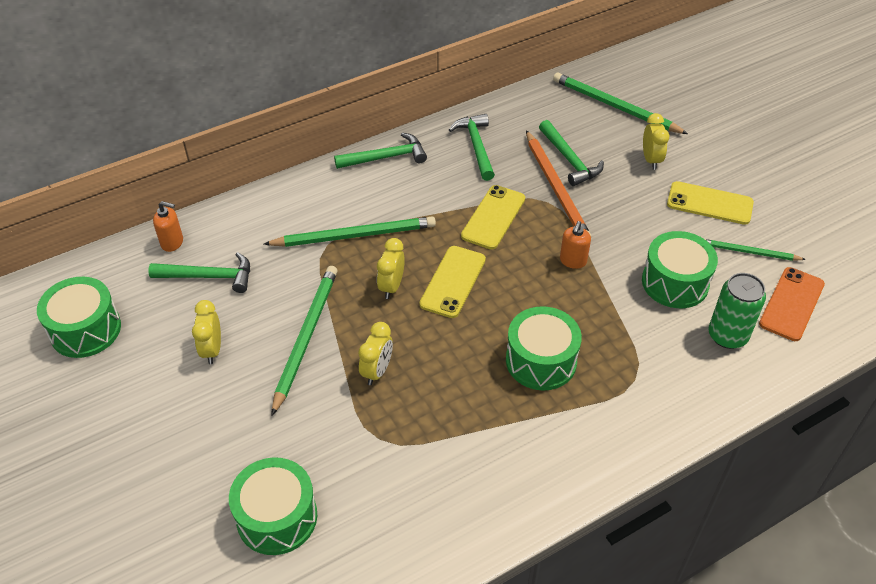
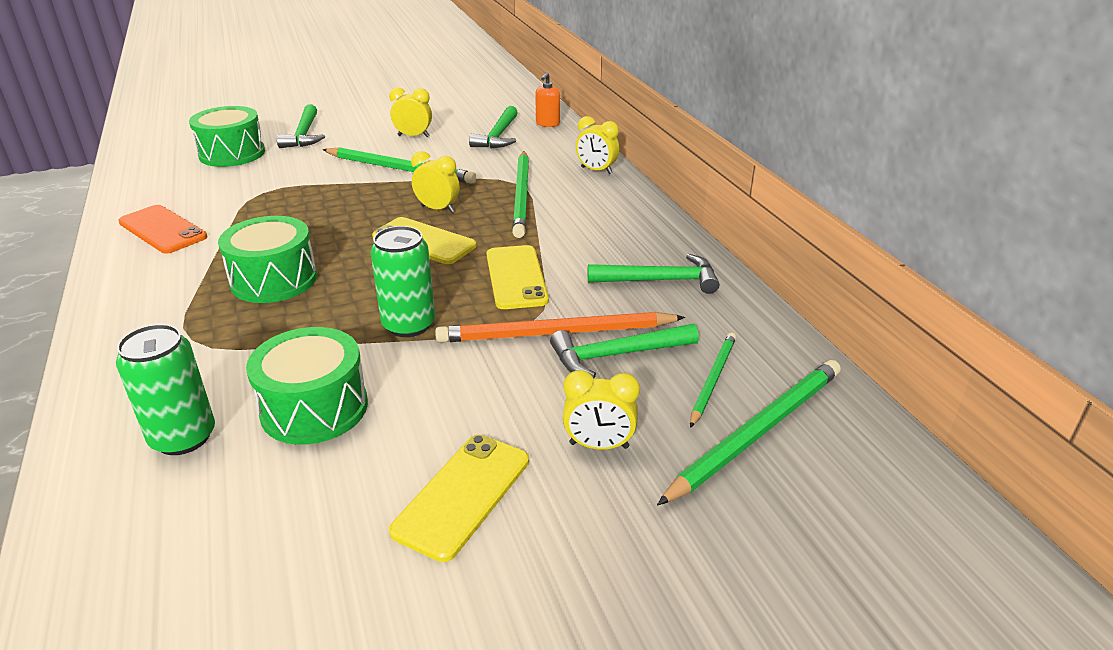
camera: 100 degrees right, 15 degrees down
(85, 330) = (465, 99): green drum -> none
(377, 371) = (336, 196): yellow clock -> yellow clock (596, 170)
(386, 157) = (647, 220): green hammer -> green hammer (304, 134)
(493, 217) = (516, 277): yellow phone -> yellow phone turned 45 degrees clockwise
(573, 261) = (409, 325): orange soap dispenser -> green can
(749, 252) = (322, 515): green pencil -> green pencil (713, 379)
(791, 304) = (178, 536): orange phone -> orange phone (162, 230)

